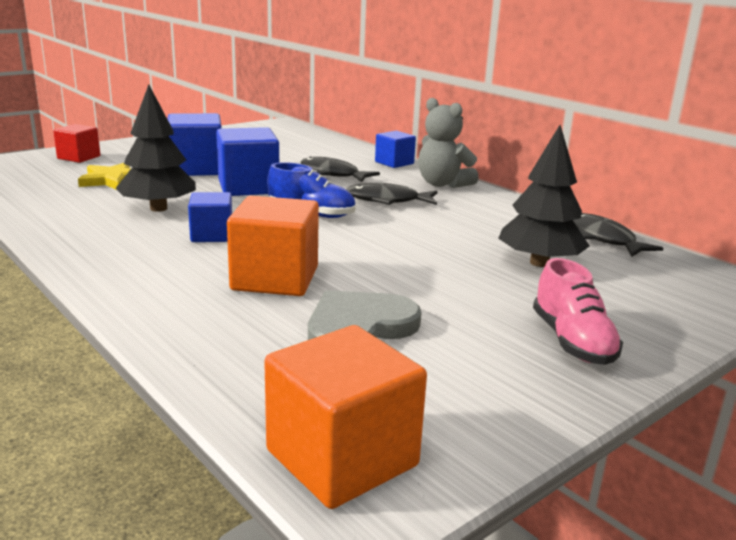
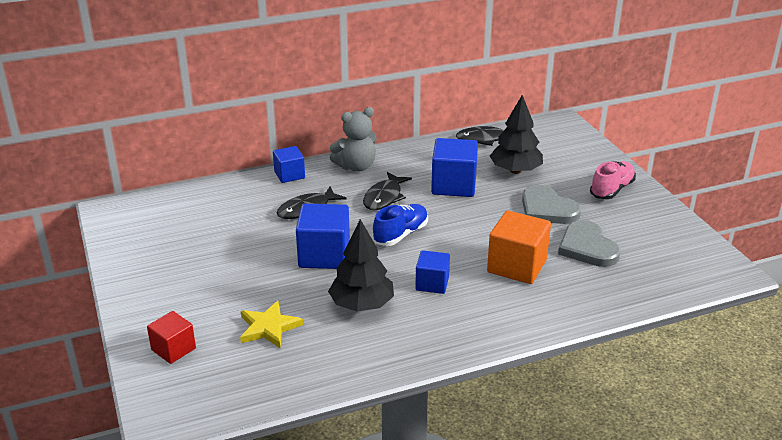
camera: 70 degrees left, 10 degrees up
(196, 169) = (255, 277): blue cube -> blue cube (453, 185)
(342, 458) = (704, 273): orange cube -> none
(450, 291) = (547, 209): none -> grey heart
(572, 341) = (612, 190): pink shoe -> pink shoe turned 60 degrees counterclockwise

